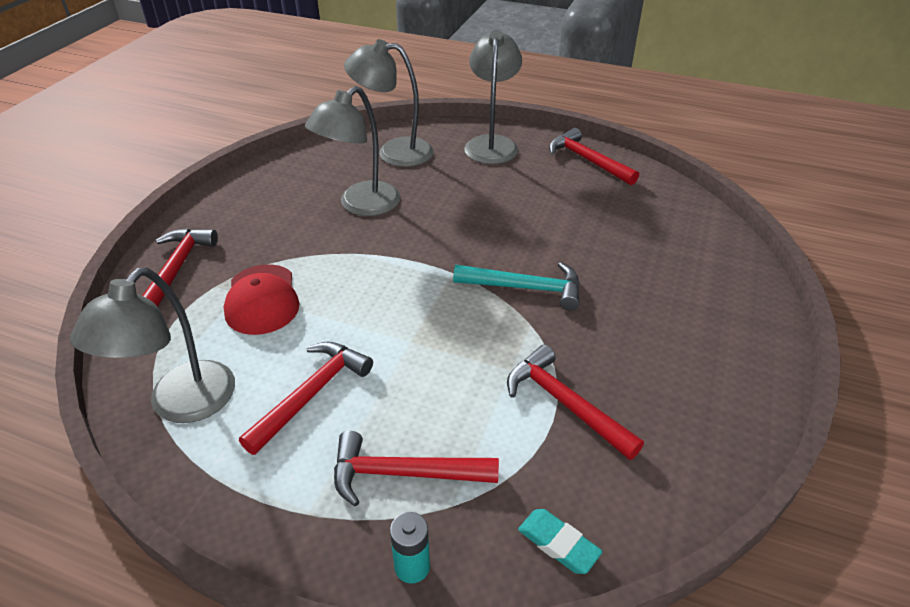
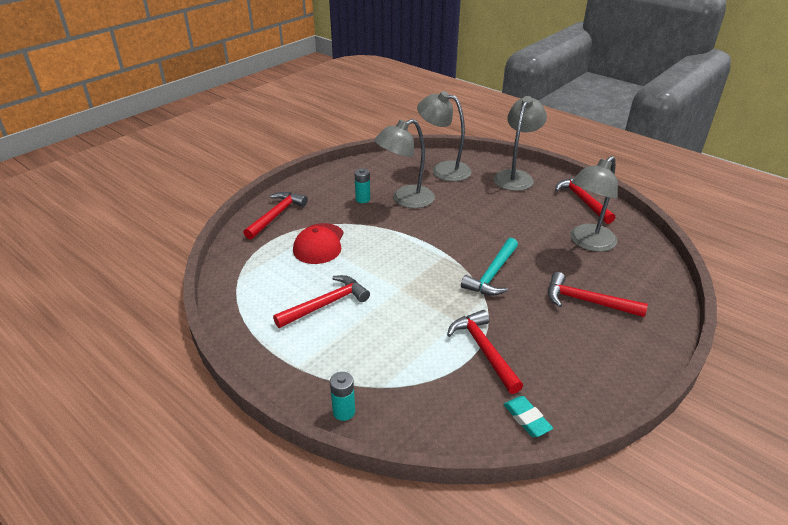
camera: 20 degrees right, 5 degrees down
(181, 405) = (250, 291): grey lamp -> grey lamp (587, 243)
(299, 217) = (363, 199): none -> turquoise battery
(404, 474) = (361, 362): red hammer -> red hammer (587, 301)
(525, 288) = (492, 274): turquoise hammer -> turquoise hammer turned 90 degrees clockwise
(558, 544) = (438, 426): turquoise eraser -> turquoise eraser (526, 419)

